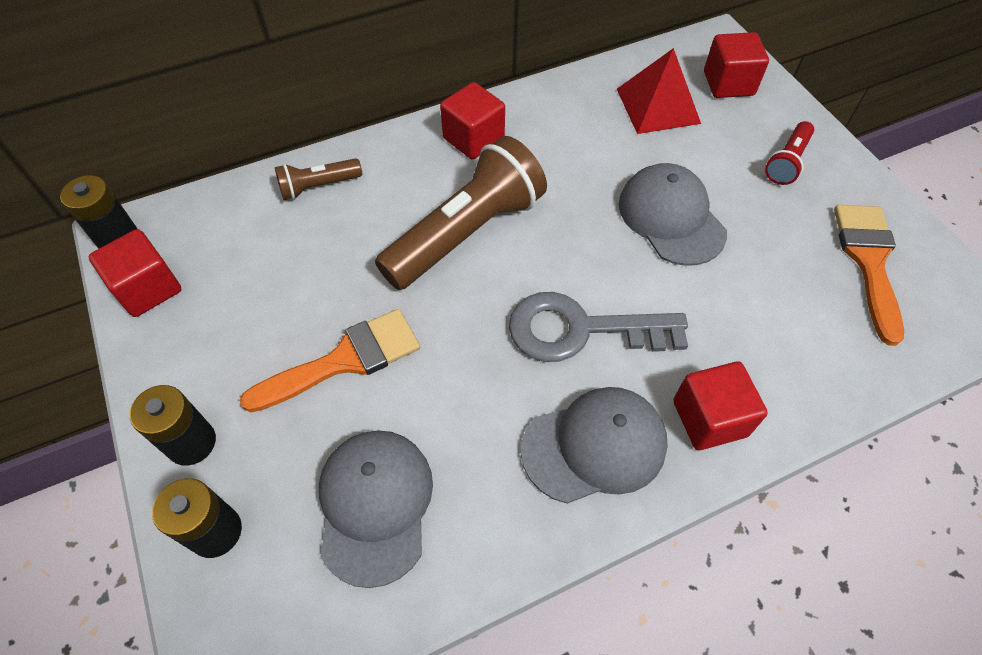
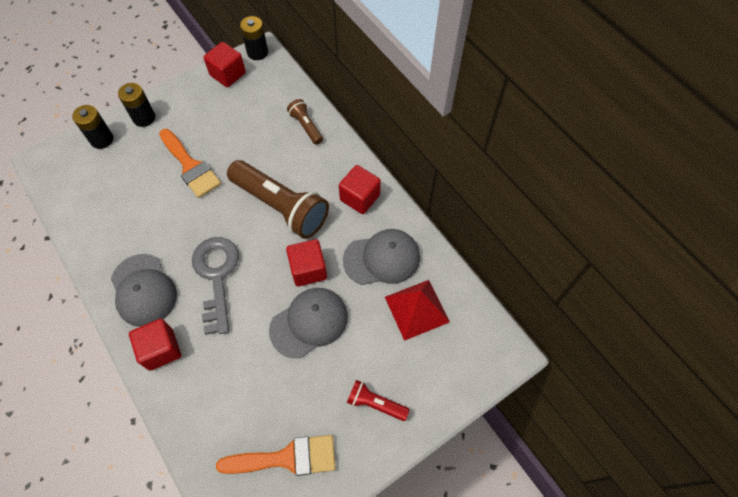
camera: 80 degrees right, 5 degrees up
(375, 505) = (113, 197): grey cap -> grey cap (382, 258)
(728, 83) = (454, 360): red cube -> red cube (308, 269)

